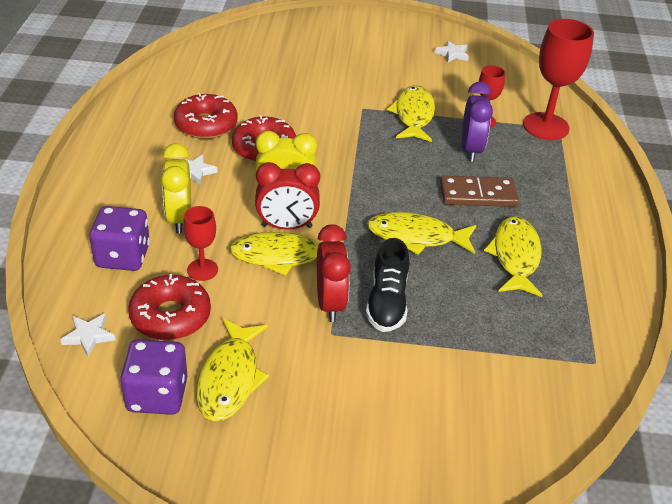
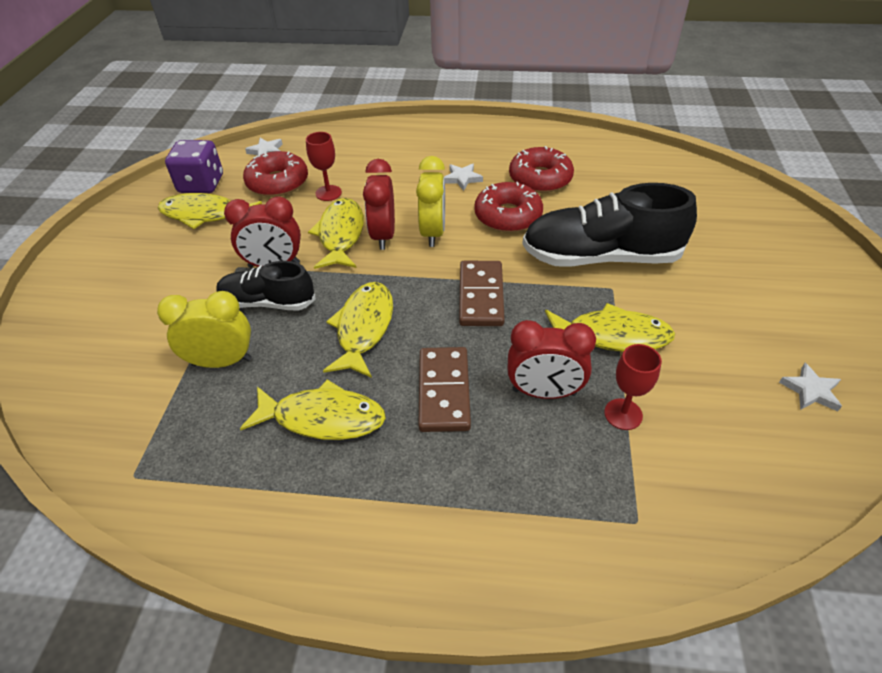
camera: 95 degrees right, 5 degrees up
(123, 256) = (348, 155): purple dice -> none
(179, 218) = (395, 176): yellow clock -> yellow clock (222, 362)
(326, 108) = (600, 257): none -> black shoe
(373, 171) = (481, 296): none -> brown domino
(470, 150) = (544, 392): purple clock -> red clock
(545, 126) = (635, 501): red goblet -> none

